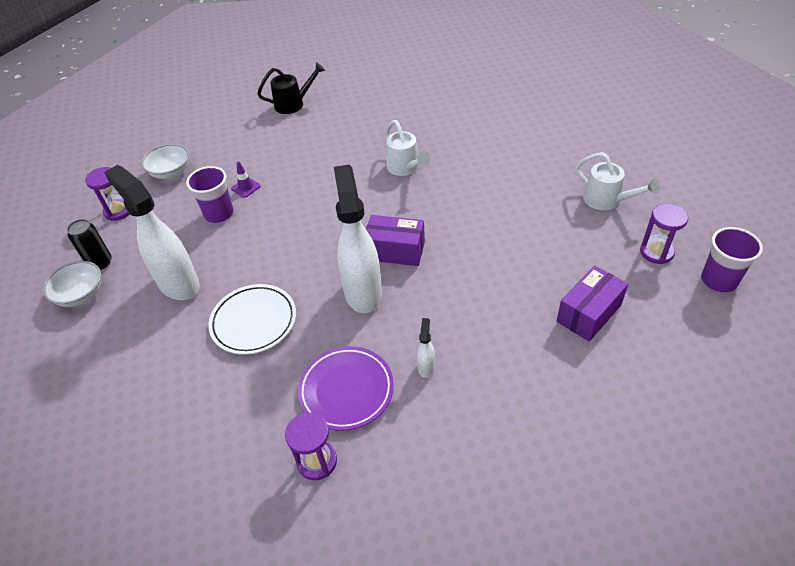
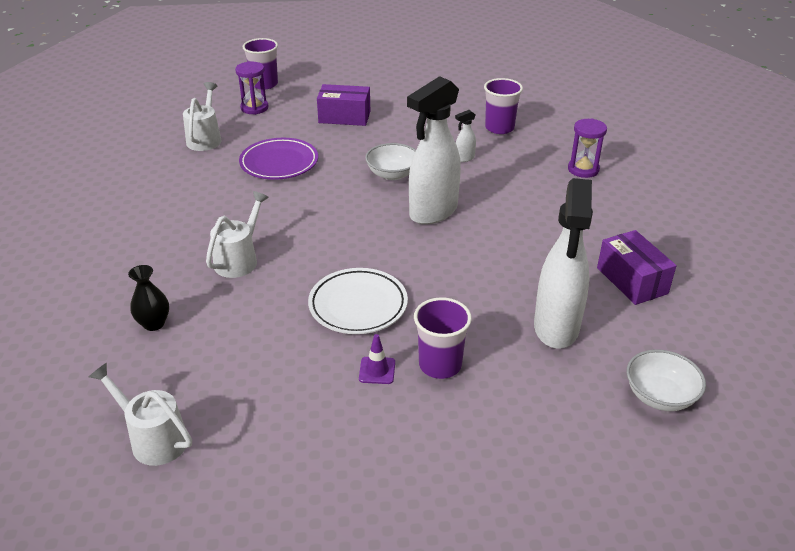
camera: 130 degrees left, 10 degrees down
(100, 263) = (613, 417): black can -> none
(118, 211) = (535, 474): purple hourglass -> none
(171, 172) = (417, 477): white bowl -> white bowl (392, 174)
(254, 322) = (530, 253): white plate -> white plate (358, 305)
(294, 104) = (153, 438): black watering can -> white watering can
(346, 390) = (524, 181): purple plate -> purple plate (279, 163)
(377, 121) = (154, 323): none -> black vase
(395, 251) = (368, 216): purple box -> purple box (632, 280)
(463, 444) = (499, 128): none -> purple cup

